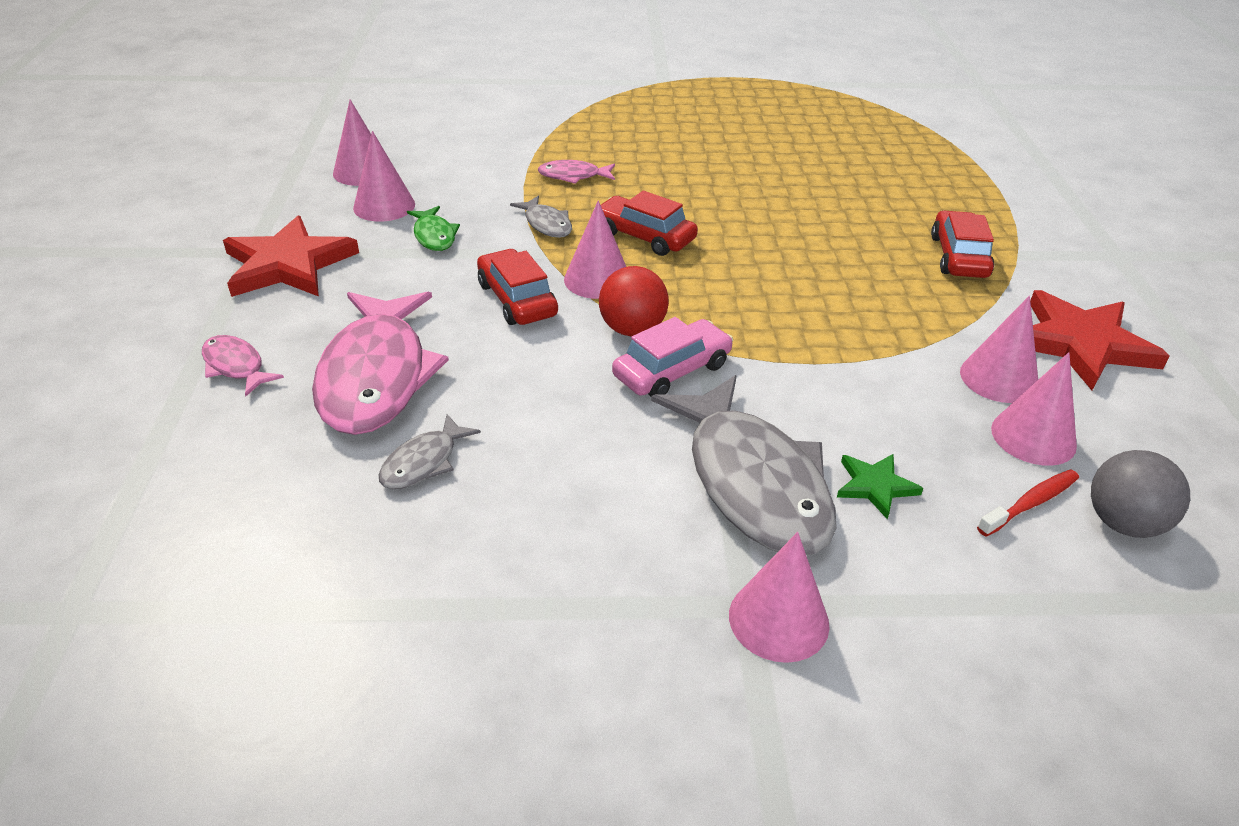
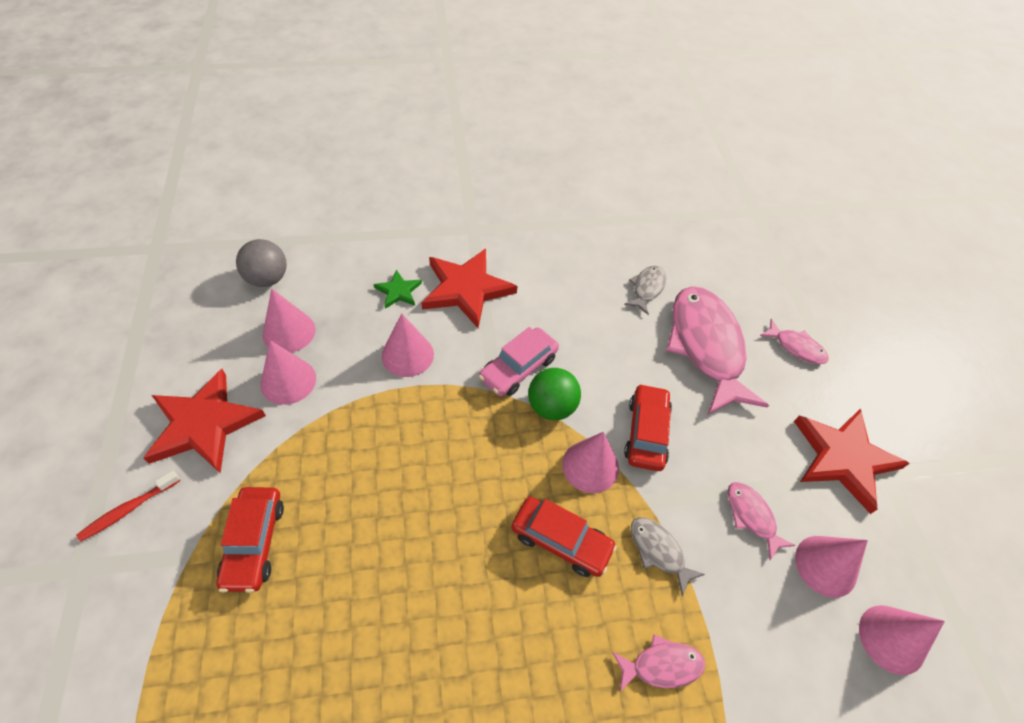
camera: 170 degrees right, 15 degrees up
(434, 236) = (751, 516): green fish -> pink fish
(517, 299) = (646, 433): red car -> red car turned 135 degrees counterclockwise
(632, 329) = (551, 407): red ball -> green ball
(753, 482) = (466, 289): grey fish -> red star
(778, 619) = (458, 224): pink cone -> pink cone (407, 355)
(1030, 503) = (313, 287): red toothbrush -> red toothbrush (128, 509)

